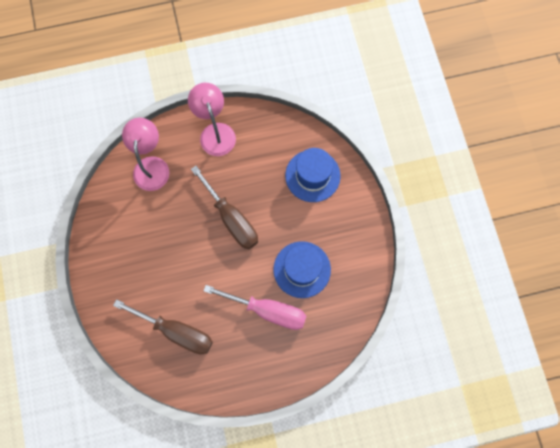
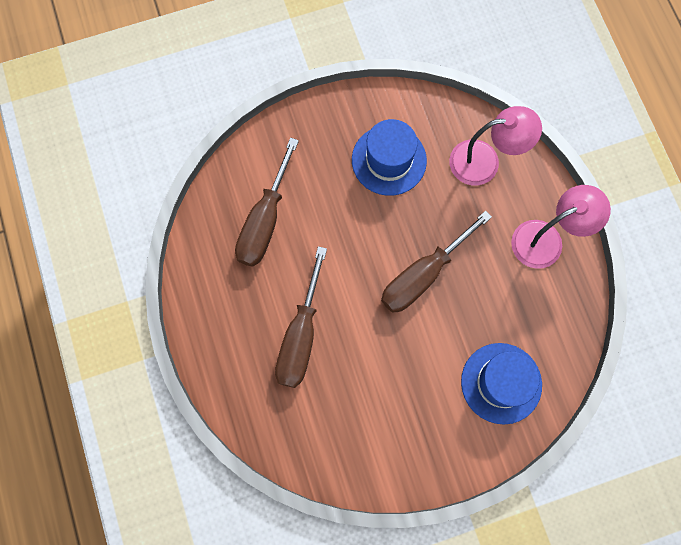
camera: 85 degrees right, 0 degrees up
(267, 310) = (300, 336): pink screwdriver -> brown screwdriver
(302, 269) = (361, 378): blue hat -> blue hat (389, 160)

